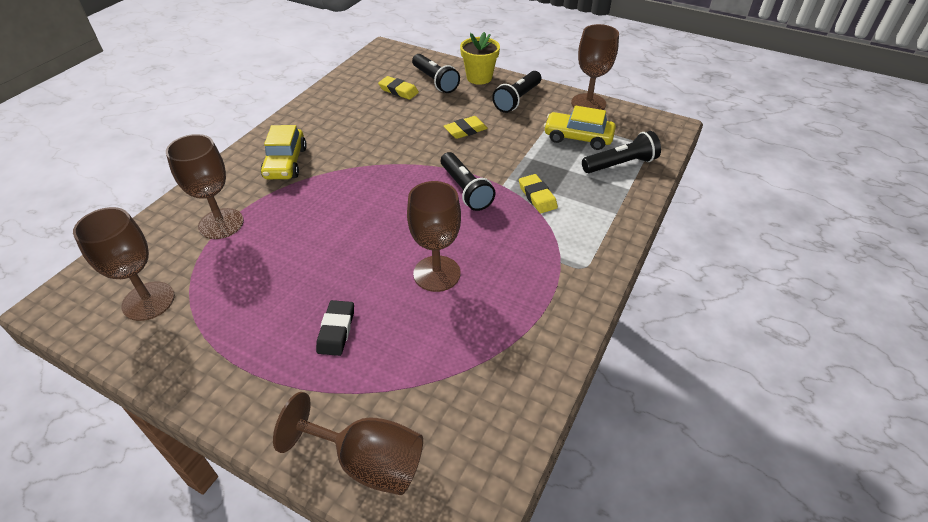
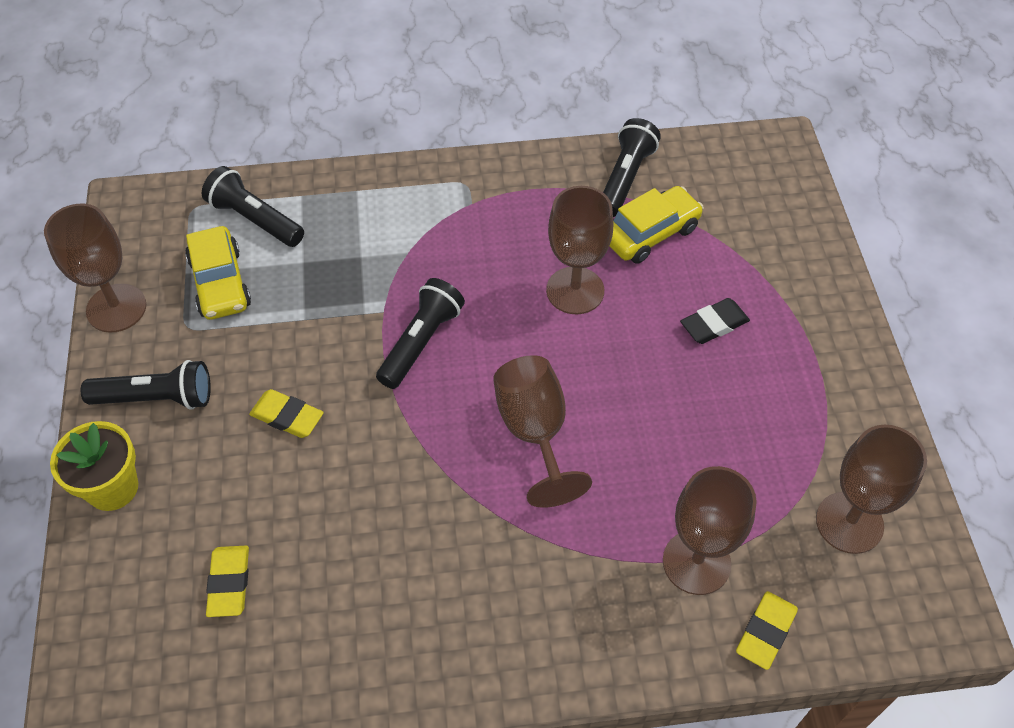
camera: 125 degrees left, 10 degrees up
(285, 163) = (530, 593): yellow car -> yellow car (650, 233)
(368, 461) = (792, 221): brown goblet -> brown goblet (534, 432)
(435, 81) = (163, 547): black flashlight -> black flashlight (625, 178)
(537, 196) = (379, 268): yellow eraser -> yellow eraser (765, 632)

